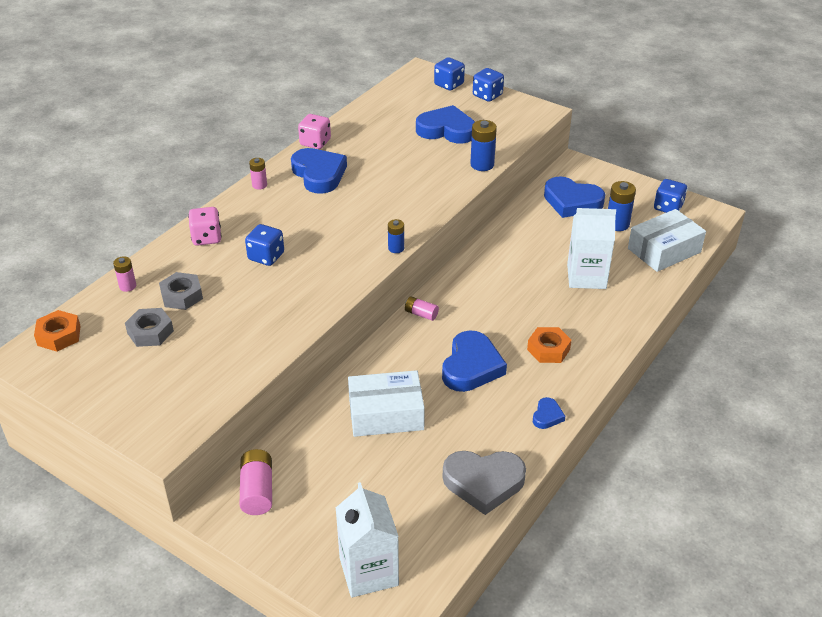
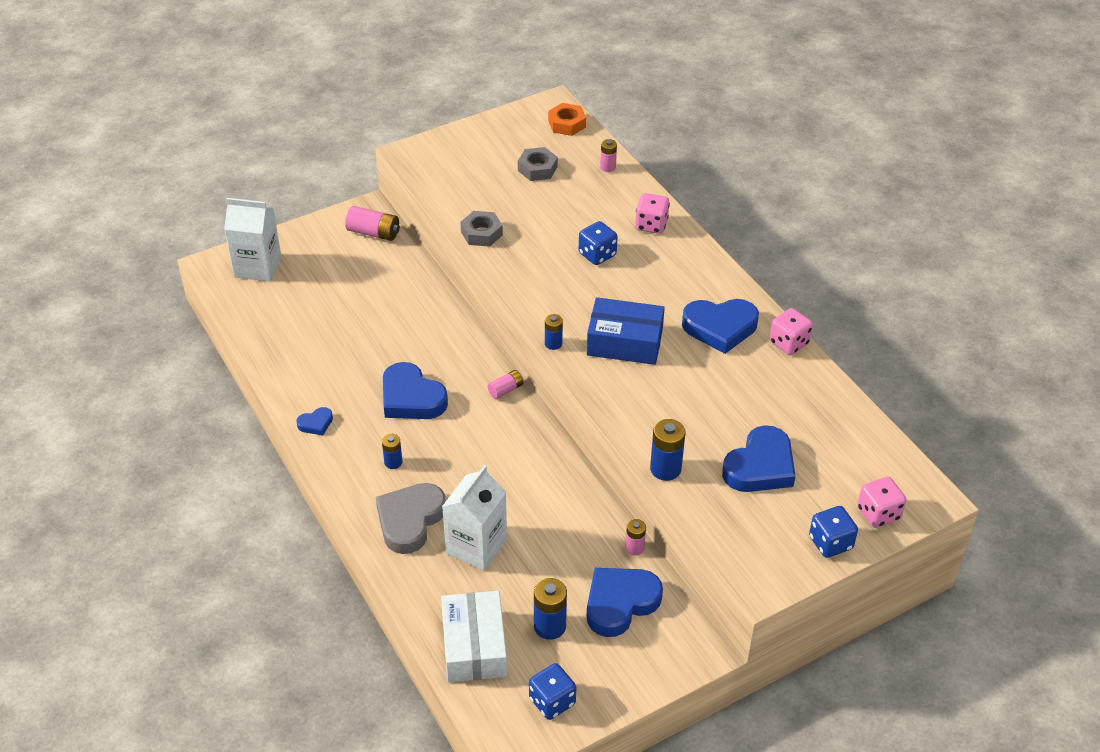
camera: 115 degrees right, 5 degrees up
(182, 296) = (573, 194): grey nut -> grey nut (481, 233)
(259, 185) = (723, 279): pink battery -> pink battery (634, 548)
(367, 213) = (624, 342): none -> blue box
(386, 414) = (396, 323): white box -> none
(449, 84) = (878, 513): blue dice -> pink dice
(483, 482) = (281, 354): grey heart -> grey heart (410, 520)
(547, 416) = (316, 423): blue heart -> blue heart turned 75 degrees counterclockwise
(548, 349) = (393, 462): orange nut -> blue battery

